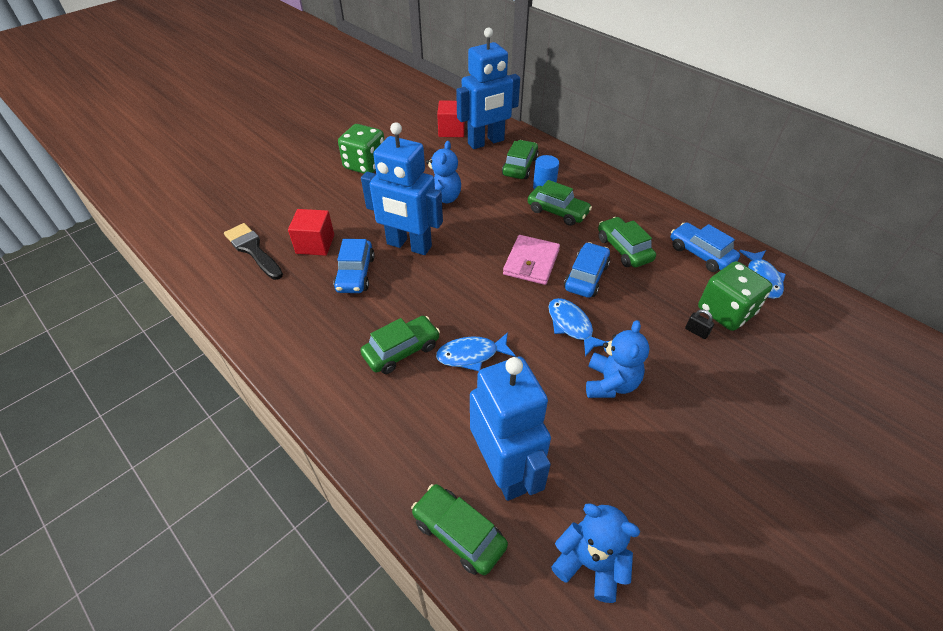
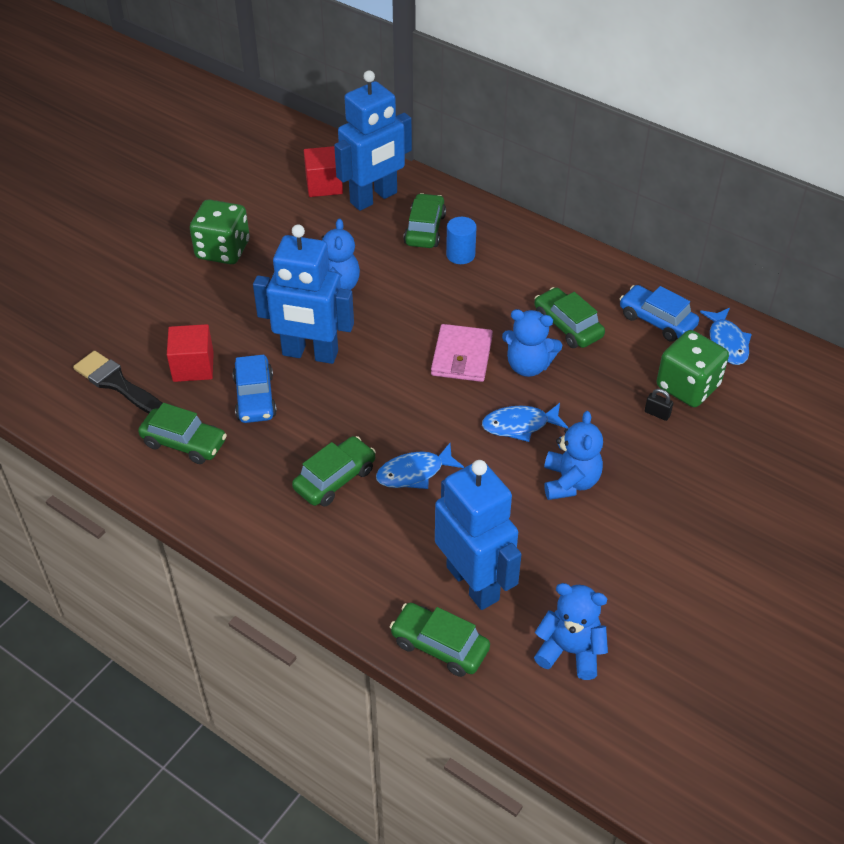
camera: 10 degrees left, 0 degrees up
(557, 212) = (482, 287): green car -> green car (184, 443)
(571, 325) = (519, 425): blue fish -> blue fish turned 60 degrees counterclockwise
(586, 277) = (528, 366): blue car -> blue teddy bear

